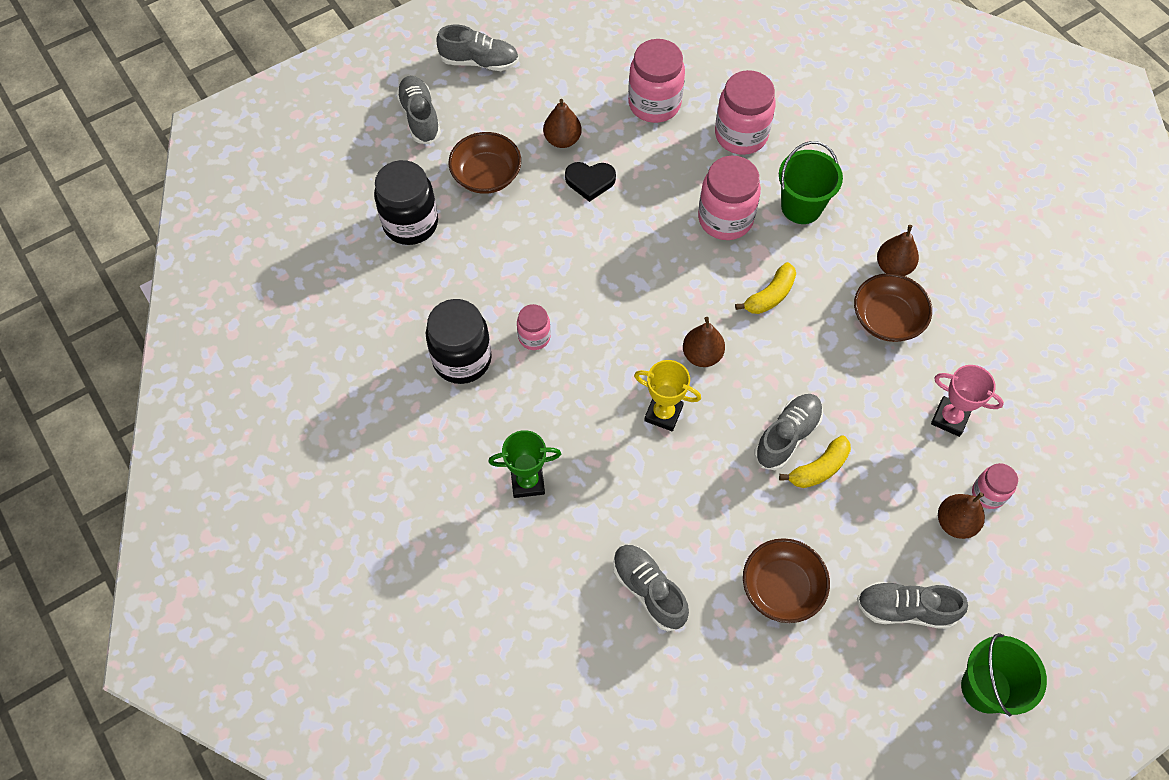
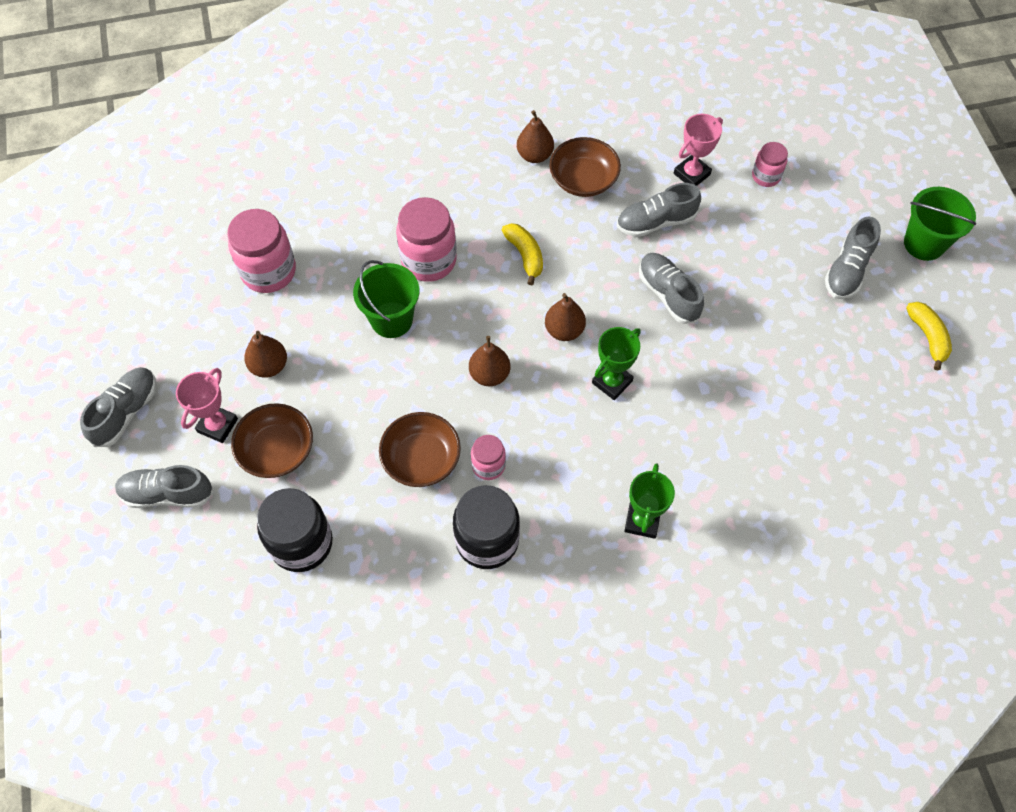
camera: 70 degrees left, 0 degrees up
(492, 126) = (217, 425): none -> pink trophy
(590, 181) = (332, 358): black heart -> none
(649, 590) = (780, 453): grey shoe -> grey shoe (656, 222)
(663, 413) = (612, 382): yellow trophy -> green trophy
(741, 135) = (342, 214): pink jar -> none
(782, 588) = (805, 350): brown bowl -> brown bowl (421, 459)
(801, 207) = (443, 197): green bucket -> green bucket (391, 320)
(819, 469) = (706, 282): yellow banana -> yellow banana (928, 337)
(955, 523) = (784, 208): brown pear -> brown pear (489, 374)

